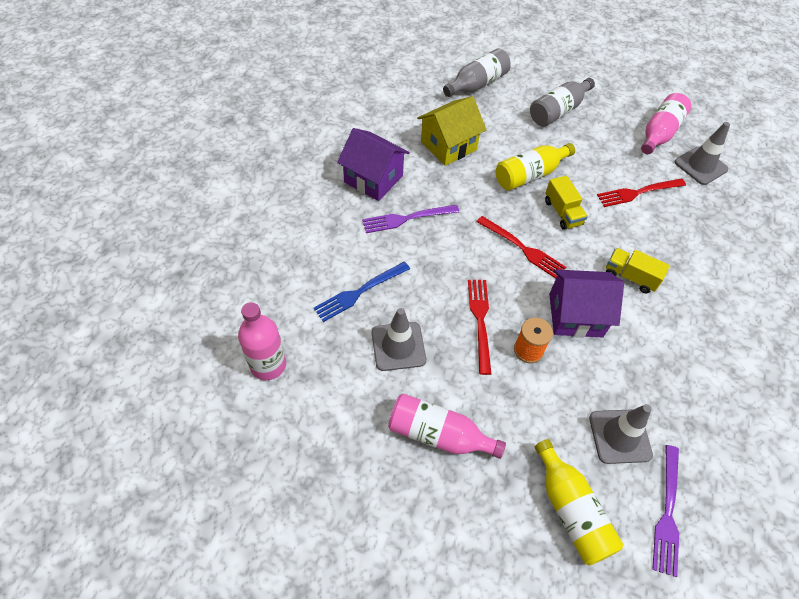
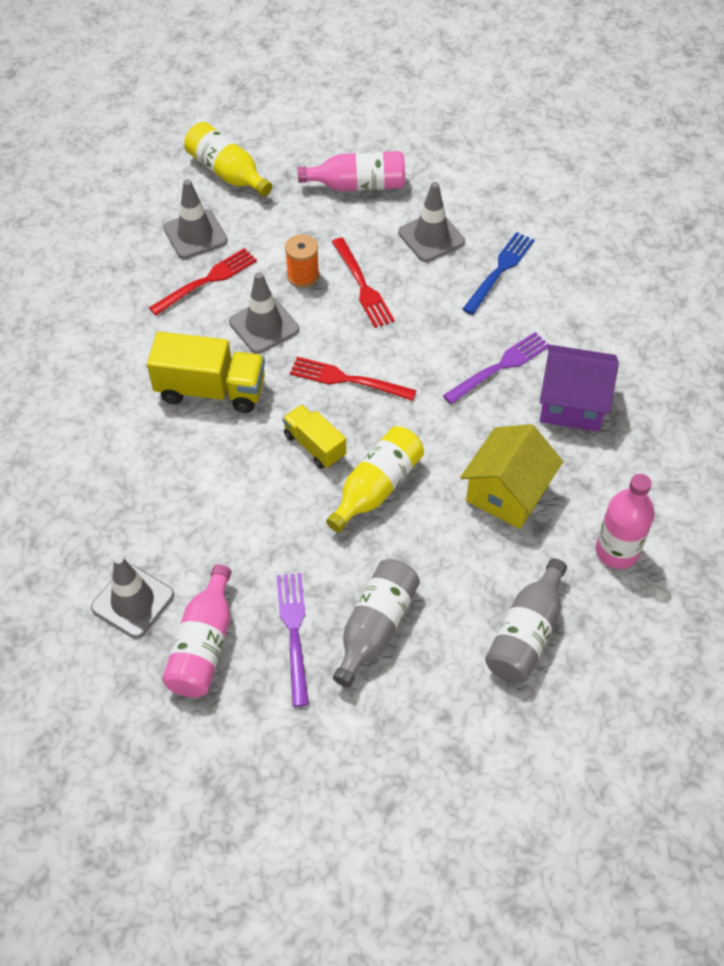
camera: 160 degrees right, 0 degrees up
(268, 365) = (538, 184): pink bottle -> pink bottle (617, 551)
(575, 315) = (264, 325): purple house -> grey traffic cone
(630, 277) = (211, 390): yellow truck -> yellow truck, size x1.63
(638, 193) = (220, 515): red fork -> red fork (207, 280)
(667, 513) = (145, 195): purple fork -> purple fork (293, 632)

